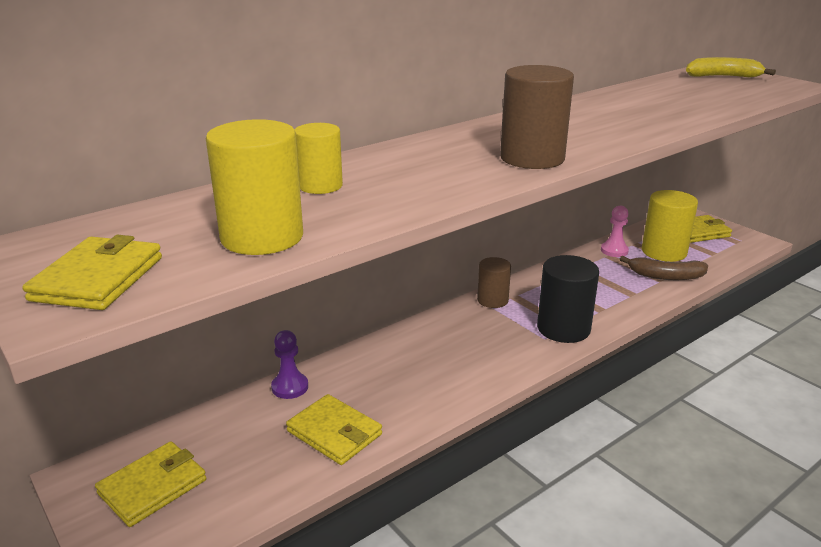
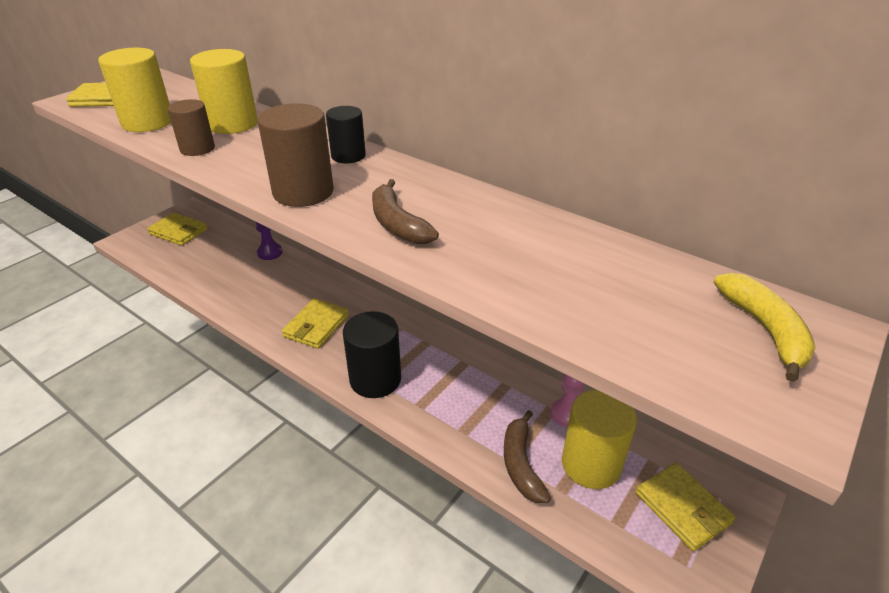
camera: 75 degrees right, 10 degrees up
(320, 186) = (232, 124): yellow cylinder -> yellow cylinder, size x1.60
(334, 432) = (222, 280): yellow wallet -> yellow wallet (316, 326)
(455, 139) = (348, 156): none -> black cylinder
(492, 300) = (413, 329): brown cylinder -> brown cylinder (197, 149)
(601, 132) = (397, 224): none -> brown banana

